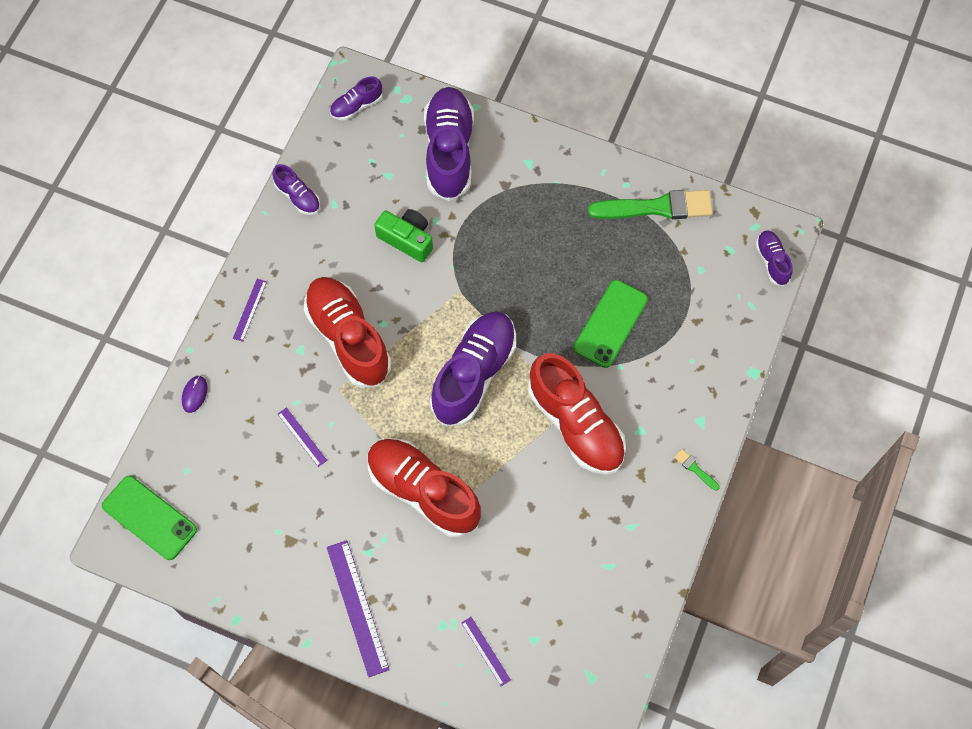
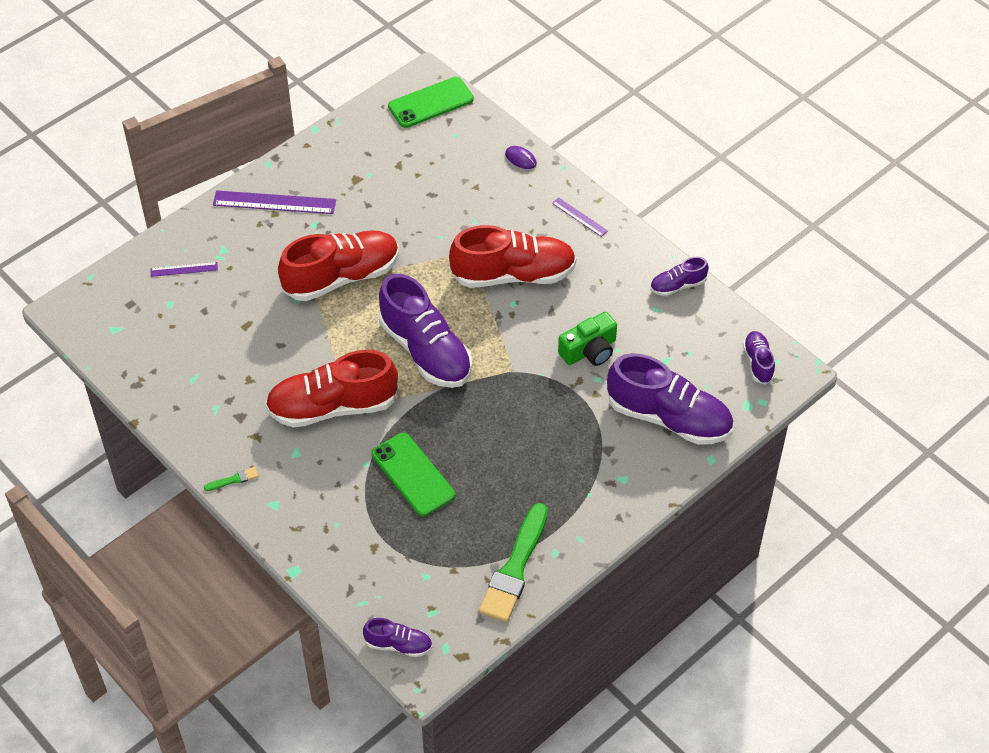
camera: 115 degrees right, 15 degrees down
(302, 437) = (440, 214): purple ruler -> none

